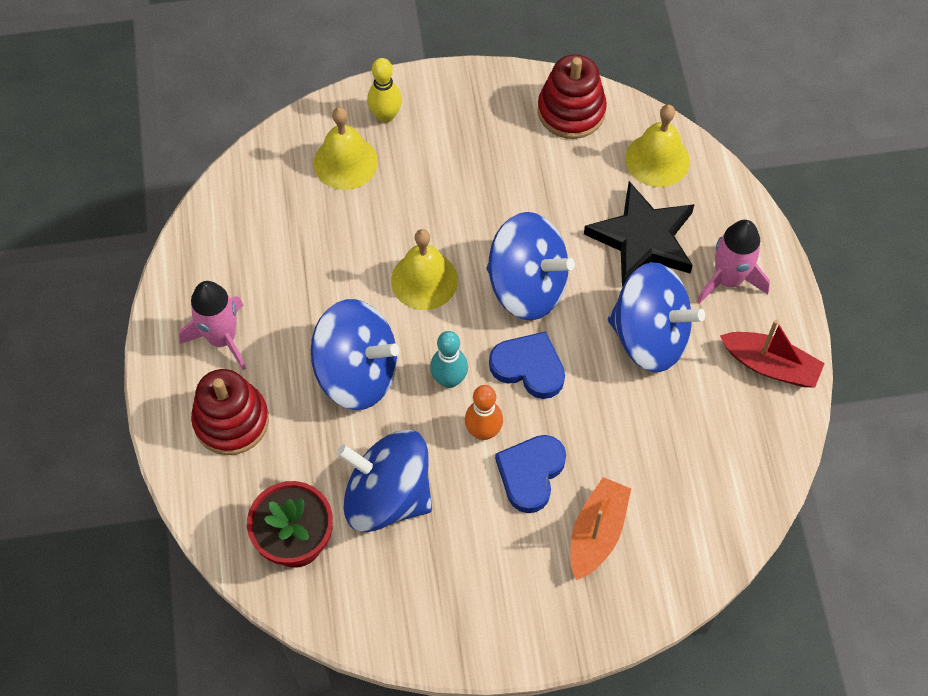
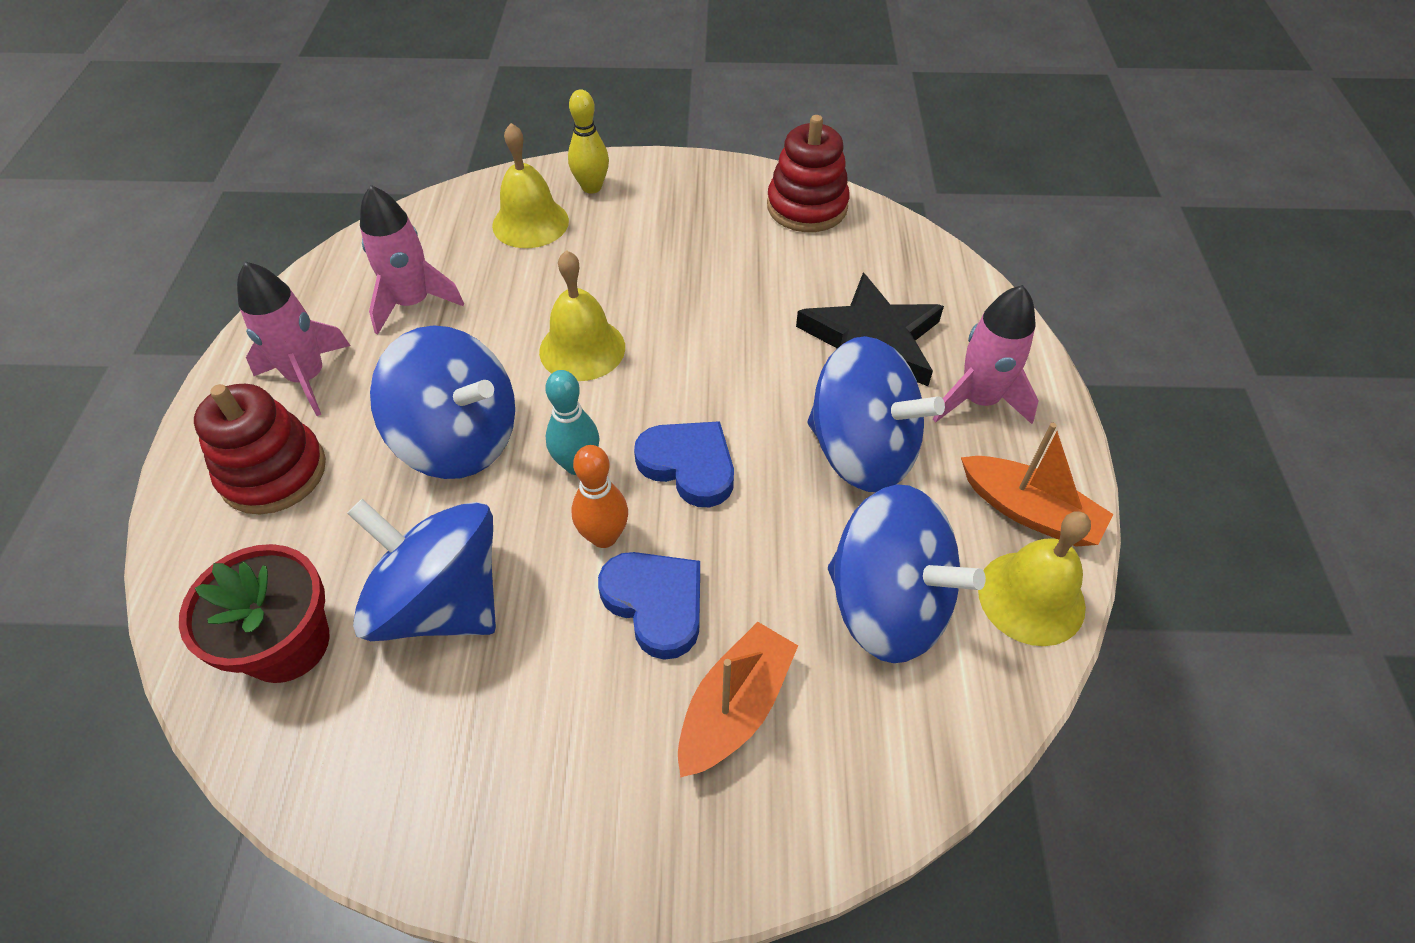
camera: 10 degrees right, 10 degrees down
(277, 257) = (413, 303): none -> pink rocket
(527, 286) = (710, 372): blue spinning top -> blue spinning top (888, 605)
(530, 473) = (656, 604): blue heart -> blue heart turned 105 degrees clockwise
(657, 159) = (902, 263): yellow bell -> yellow bell (1031, 597)
(770, 365) = (1029, 511): red boat -> orange boat

